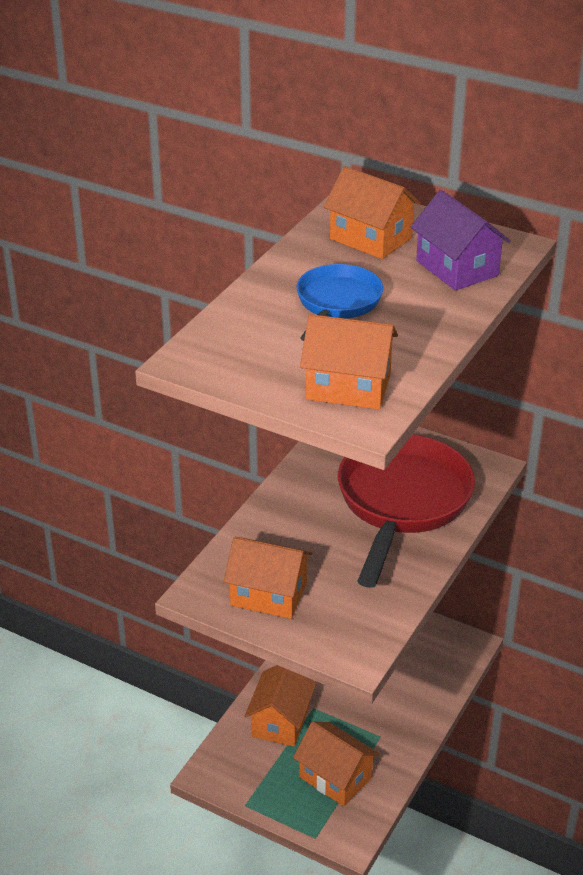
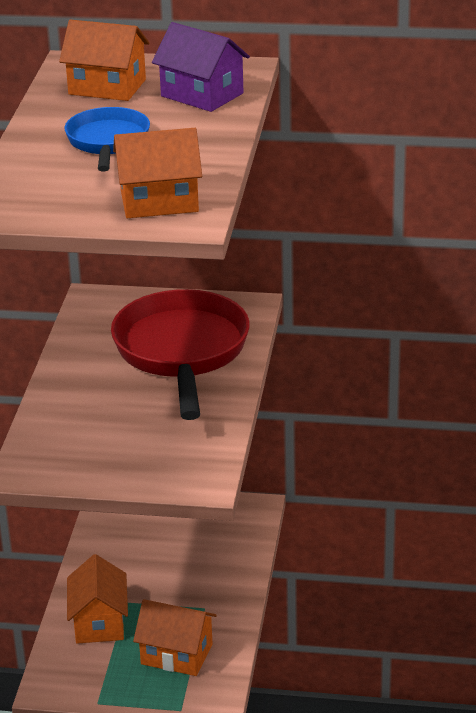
camera: 20 degrees left, 5 degrees down
(268, 594) = (92, 456): orange house -> none

